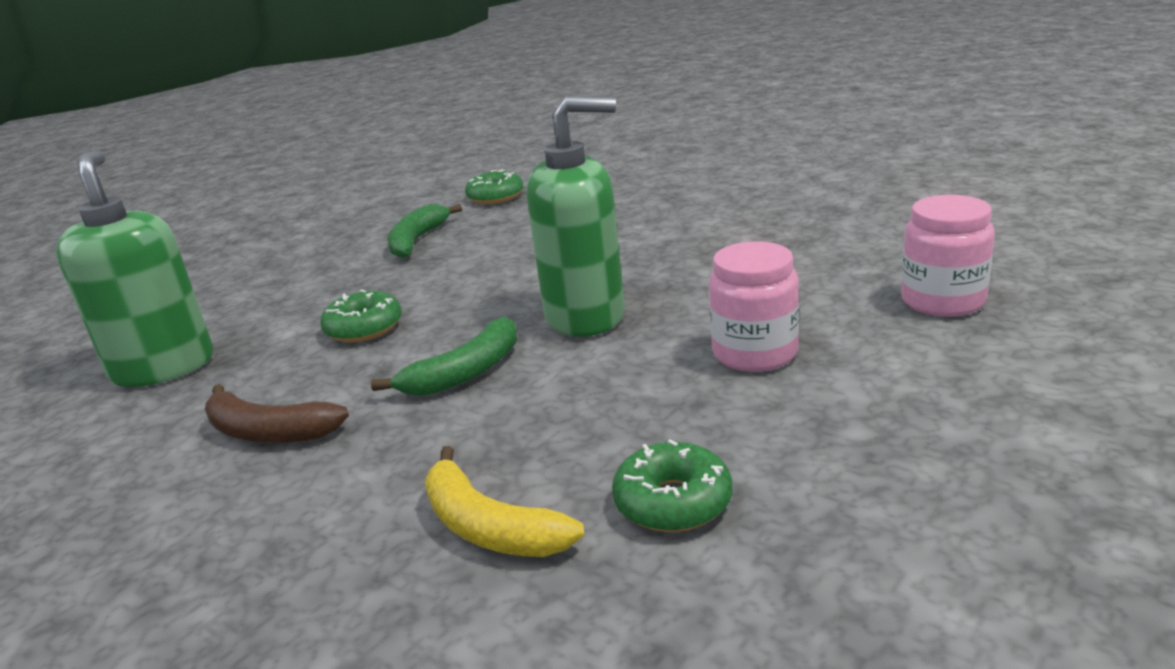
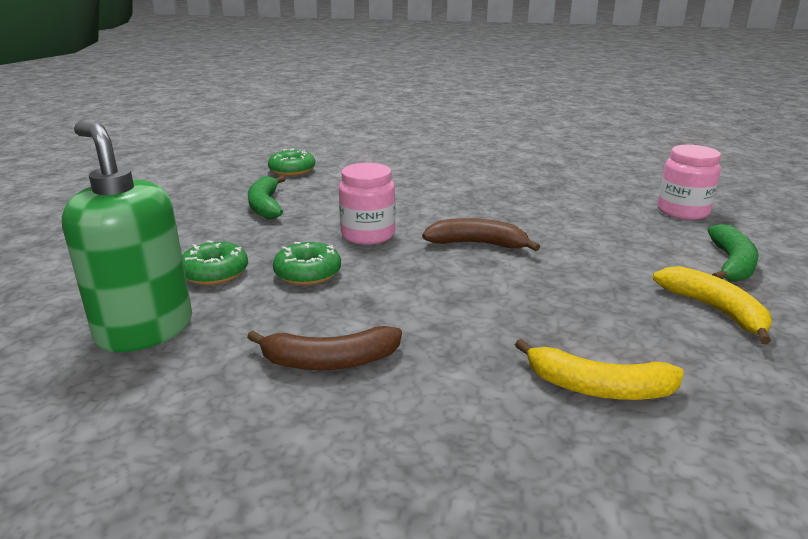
camera: 30 degrees left, 0 degrees up
(465, 373) = (439, 292): green banana -> green banana (731, 264)
(586, 316) = (477, 244): green soap dispenser -> brown banana
(673, 502) = (689, 346): green donut -> green donut (215, 273)
(755, 353) = (619, 253): pink jar -> pink jar (368, 235)
(780, 459) = (714, 310): none -> yellow banana

